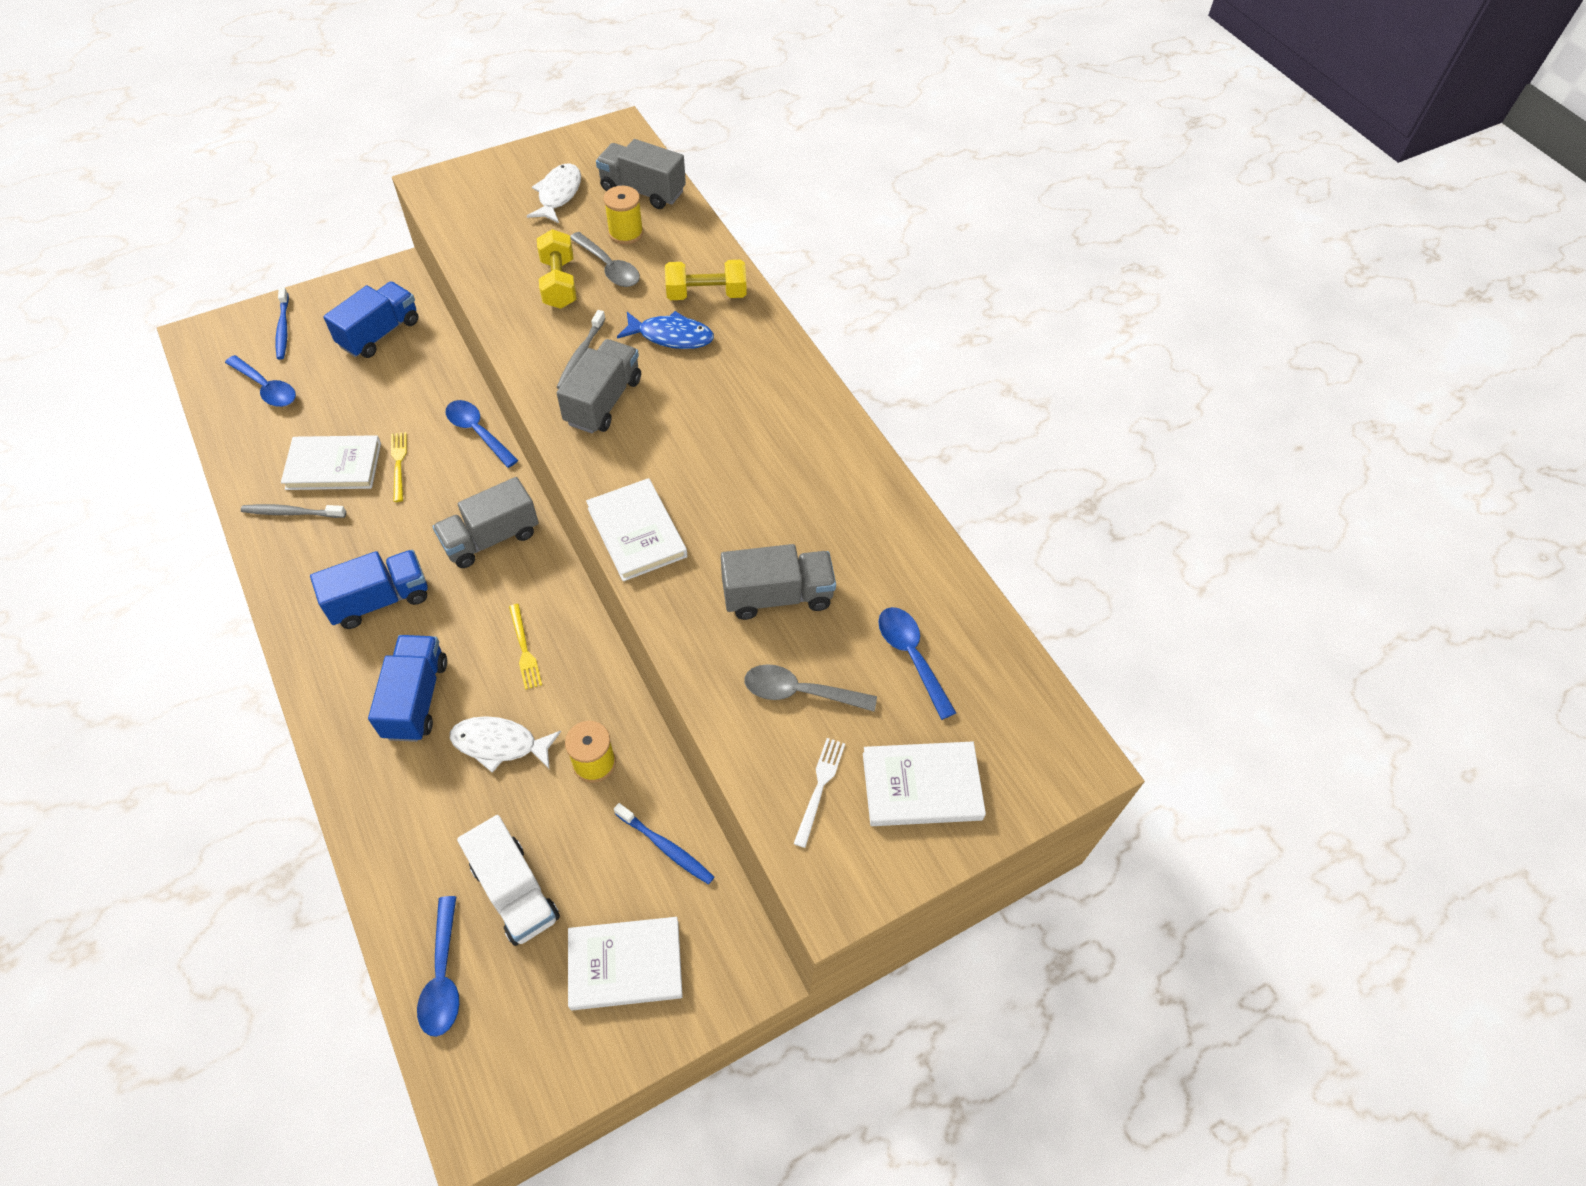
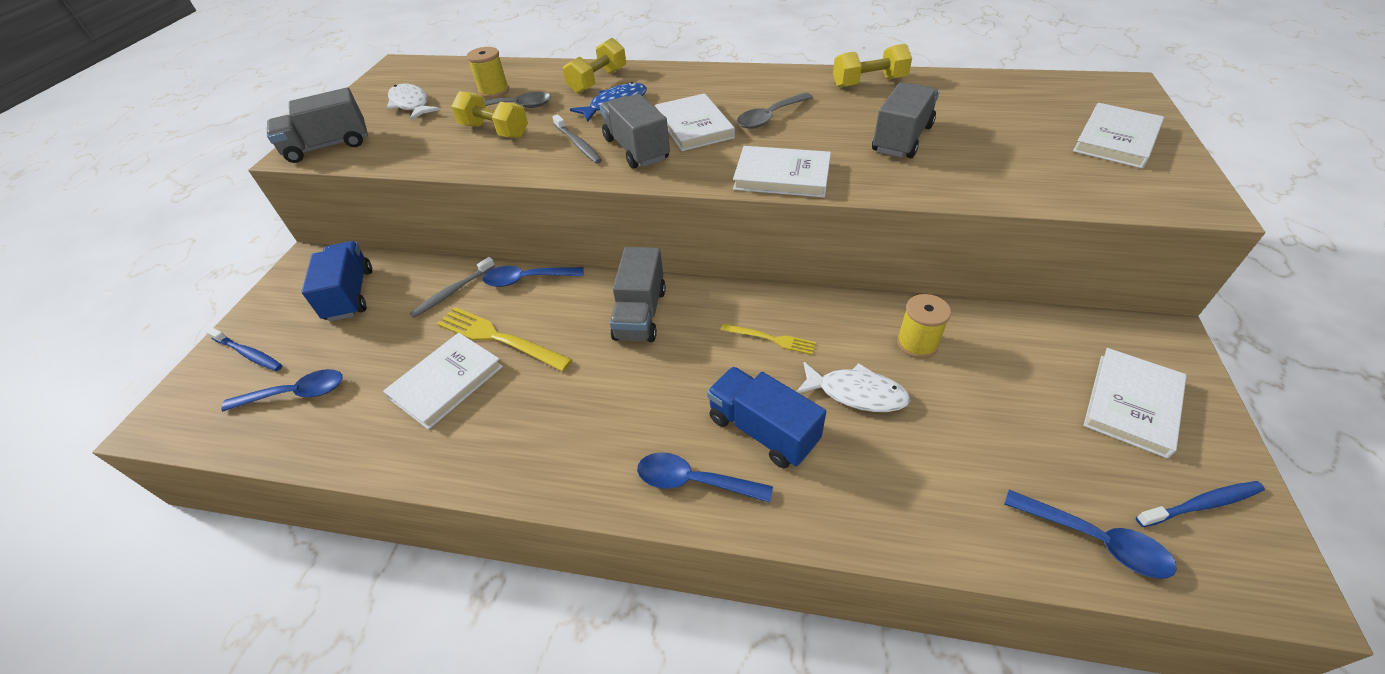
camera: 45 degrees left, 10 degrees down
(292, 512) = (460, 435): grey toothbrush -> grey toothbrush (452, 292)
(380, 600) = (630, 411): blue truck -> none
(399, 464) = (499, 338): yellow fork -> yellow fork, size x1.71
(499, 744) = (856, 393): white fish -> white fish turned 120 degrees counterclockwise
(515, 891) = (1021, 446): white truck -> none
(643, 190) = (467, 73): grey truck -> grey truck (328, 146)
(666, 847) = (1026, 336): blue toothbrush -> blue toothbrush (1201, 504)
(677, 419) = (694, 126): none -> white book
(799, 692) = (999, 158): grey spoon -> grey spoon (770, 117)
(820, 787) = (1094, 177): white fork -> none
(883, 515) = (869, 82): none -> yellow dumbbell
(911, 656) = (999, 109): blue spoon -> blue spoon (693, 481)

